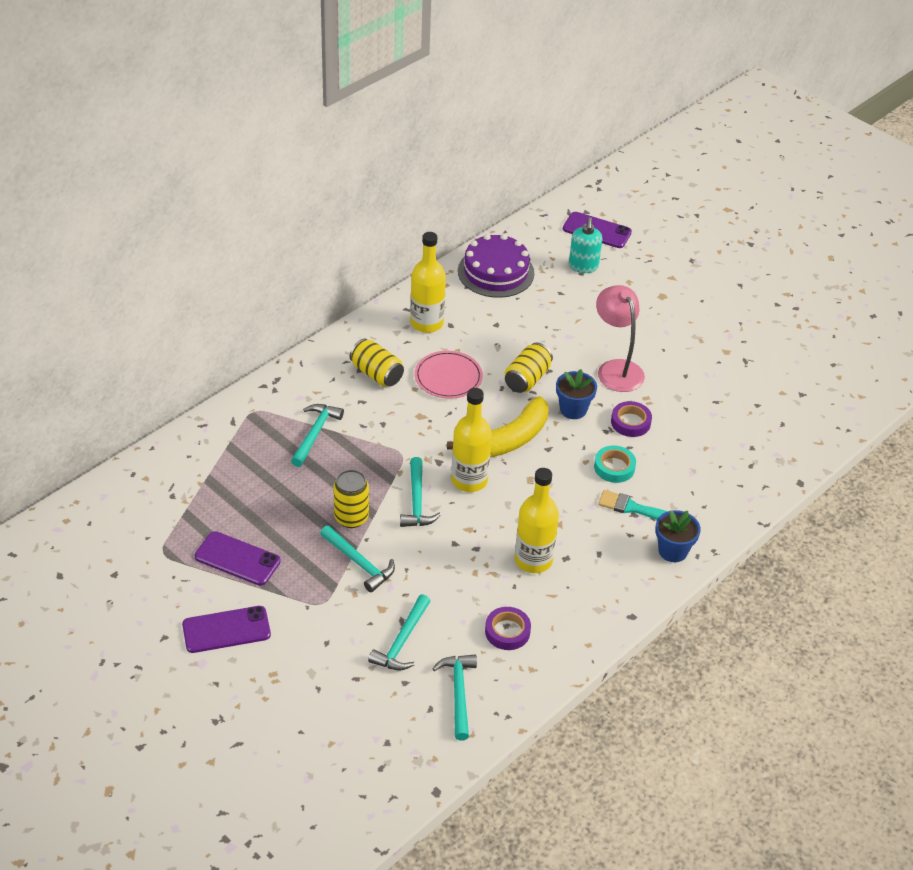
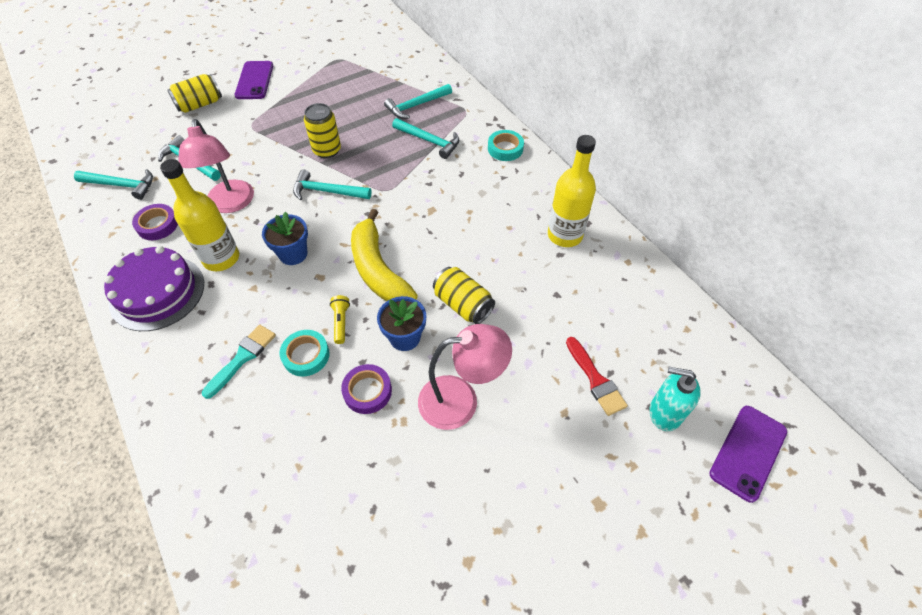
camera: 105 degrees right, 10 degrees up
(237, 559) = (314, 90): purple phone -> none
(314, 372) = (505, 149): none -> turquoise tape
(359, 563) = (277, 149): turquoise hammer -> turquoise hammer (416, 106)
(376, 374) = (495, 188): yellow can -> yellow can (200, 104)
(448, 377) = (480, 239): pink plate -> none
(458, 578) = (231, 204): none -> pink lamp
(469, 480) = (337, 230): yellow bottle -> none
(496, 272) = (651, 312): purple cake -> purple cake (157, 292)
(569, 300) = (595, 379): none -> red brush
(573, 452) = (341, 322): none -> yellow flashlight
(673, 551) = (168, 380): blue flower pot -> blue flower pot (293, 254)

